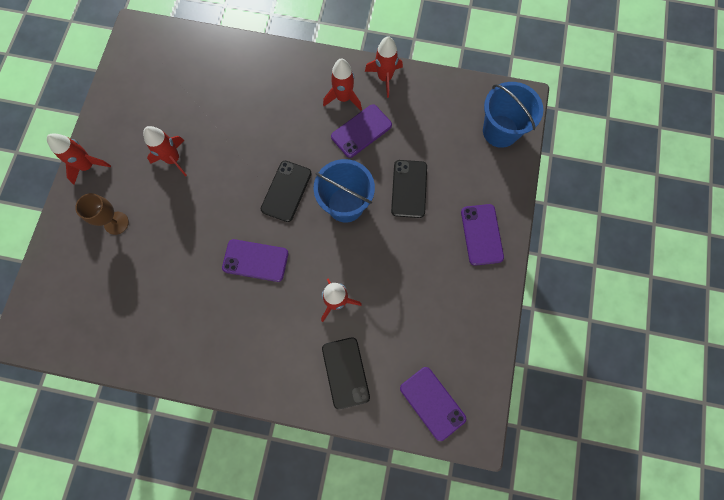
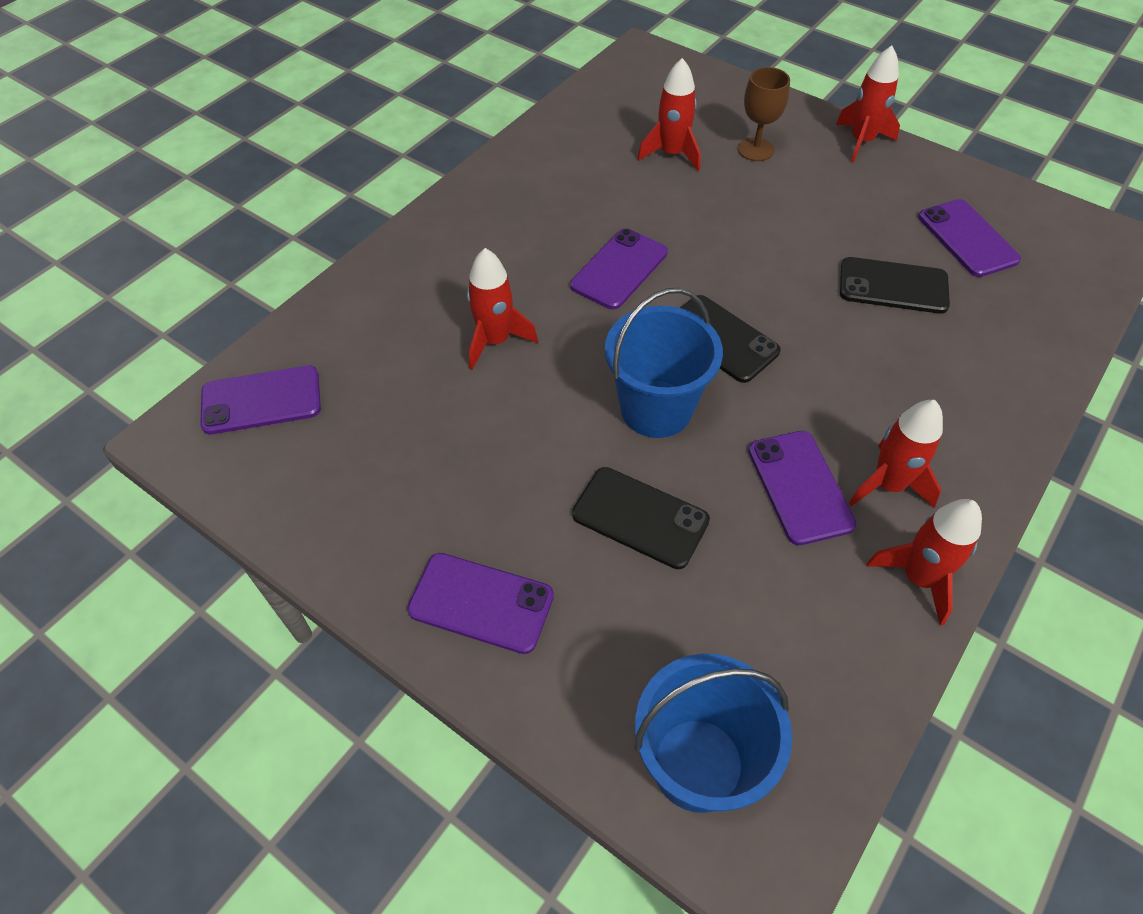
camera: 115 degrees right, 20 degrees down
(161, 95) = (967, 238): none -> purple phone
(173, 159) = (838, 225): red rocket -> red rocket (671, 154)
(345, 372) = (384, 315): black phone -> black phone (893, 286)

